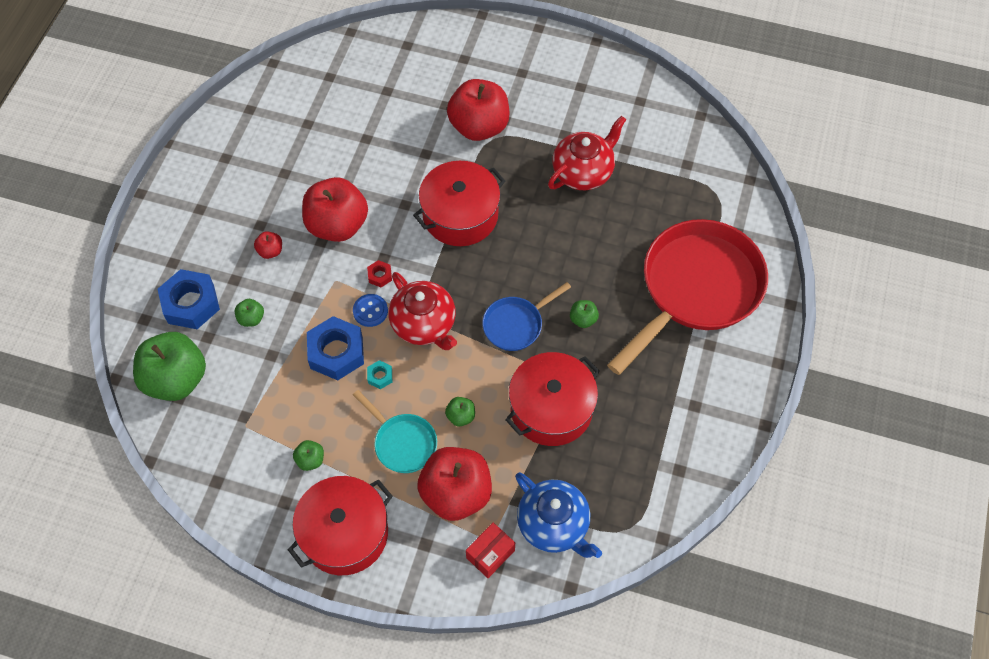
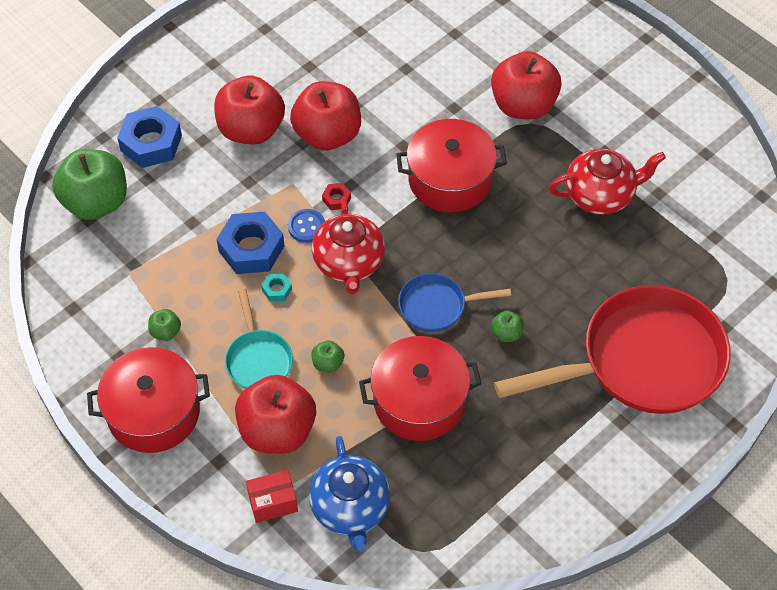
camera: 30 degrees right, 5 degrees down
(251, 318) = (195, 181): green apple -> none
(270, 251) = (251, 130): red apple -> red apple, size x2.35

